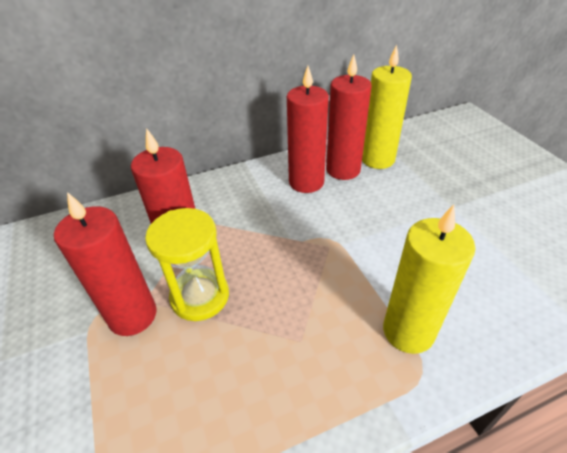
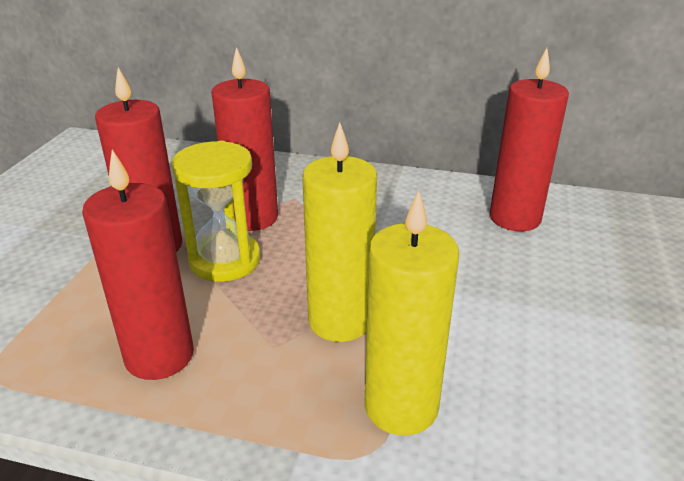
camera: 35 degrees right, 10 degrees down
(306, 182) = (452, 212): red candle -> red candle (159, 356)
(377, 159) = (578, 225): yellow candle -> yellow candle (340, 321)

